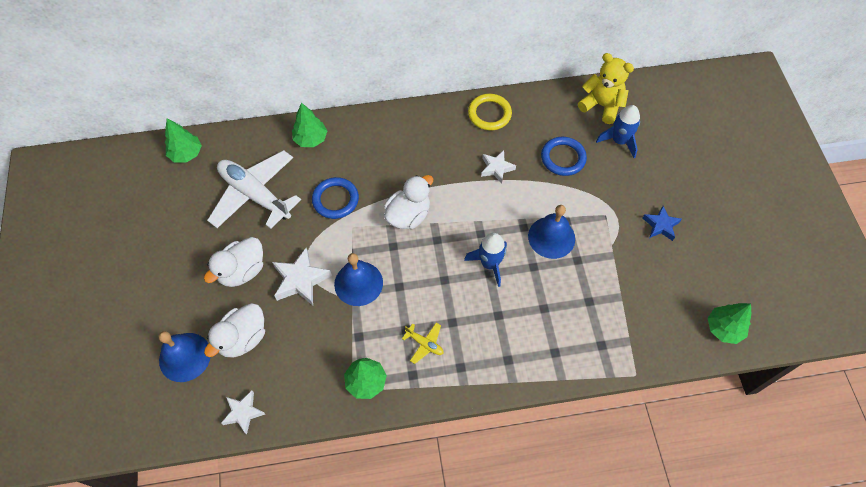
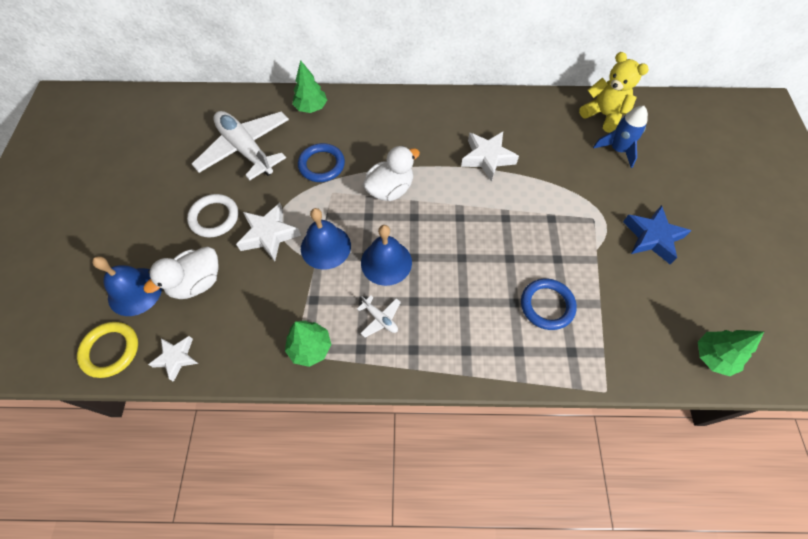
camera: 10 degrees right, 0 degrees up
(186, 154) = (192, 105): green tree -> none
(242, 271) = (214, 217): white duck -> white ring
(424, 344) = (380, 318): yellow plane -> white plane
(489, 114) = (489, 108): yellow ring -> yellow ring (110, 350)
(489, 264) = (464, 248): blue rocket -> none
(496, 168) = (487, 158): white star -> white star, size x1.53
(551, 237) = (533, 232): blue bell -> blue bell (386, 262)
(563, 158) = (557, 158): blue ring -> blue ring (547, 305)
(660, 225) = (652, 237): blue star -> blue star, size x1.53

